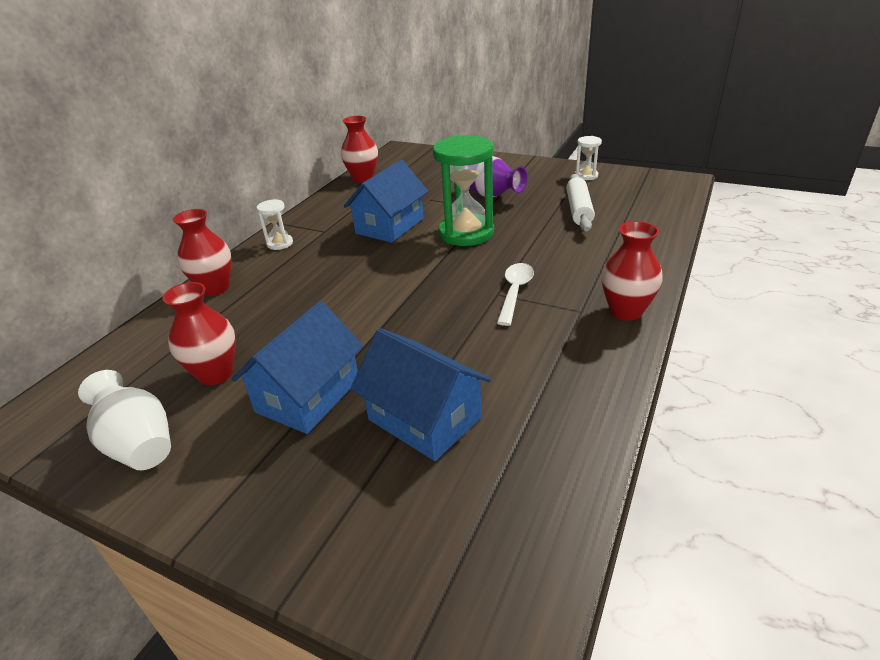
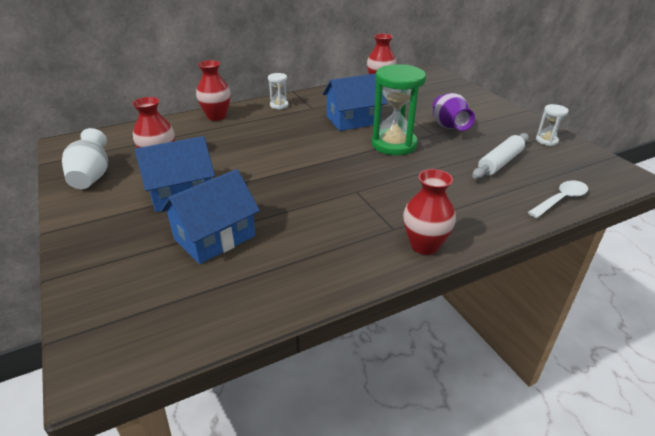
camera: 35 degrees right, 0 degrees up
(424, 418) = (215, 237): blue house -> blue house turned 60 degrees clockwise
(515, 292) = (368, 196): white spoon -> white spoon (560, 200)

